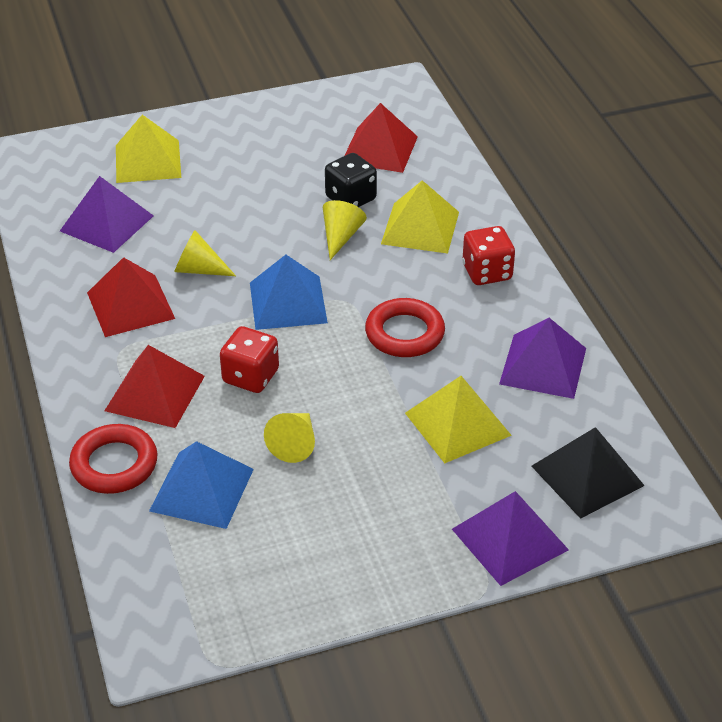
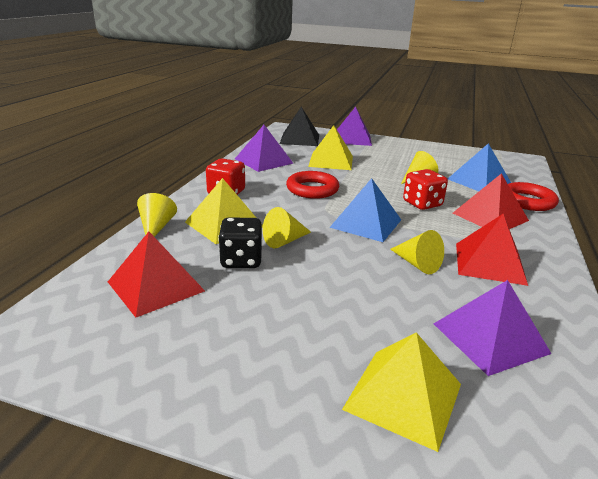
camera: 145 degrees left, 15 degrees down
(471, 193) = (156, 227): none -> yellow cone

